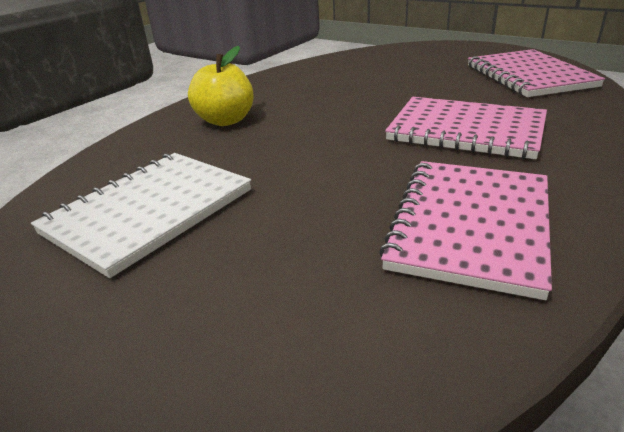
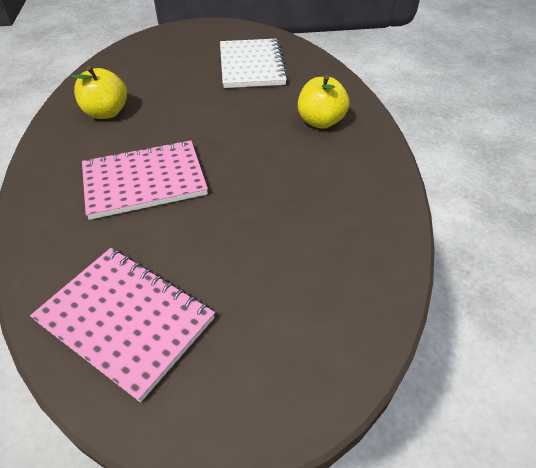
camera: 135 degrees right, 15 degrees up
(470, 225) = (106, 113): pink notebook -> yellow apple

